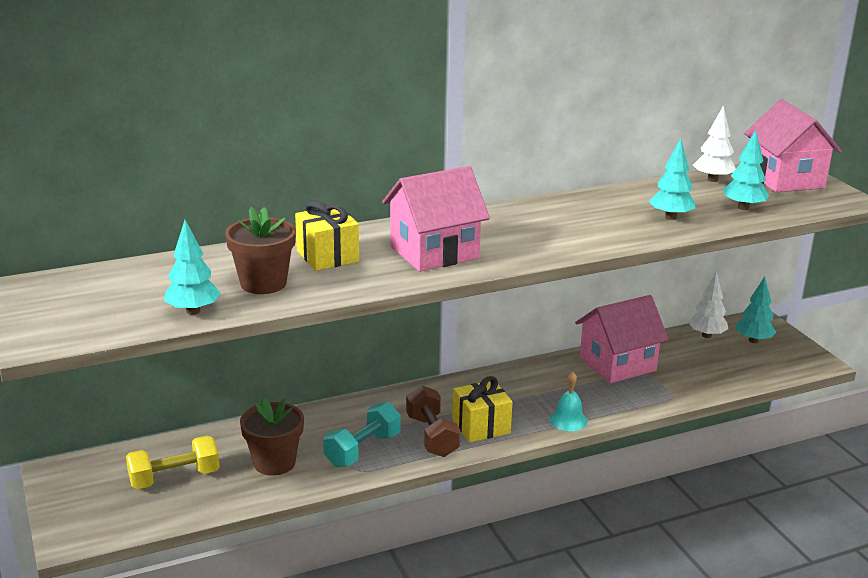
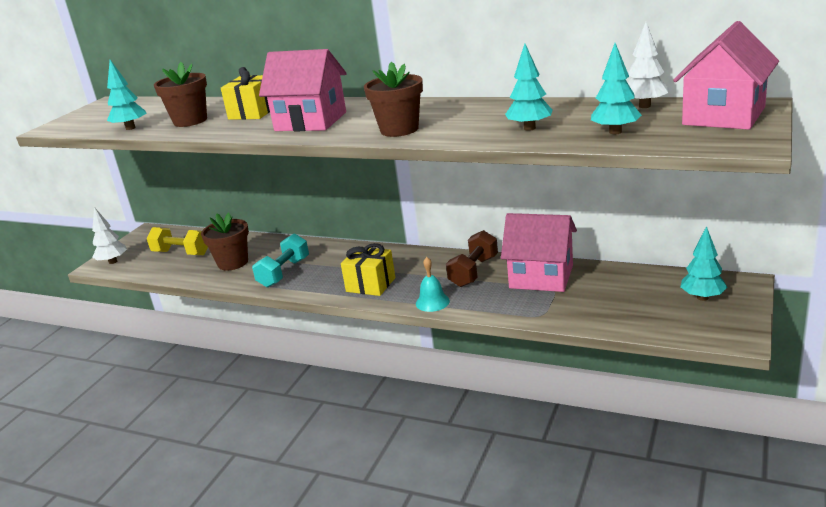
camera: 50 degrees right, 0 degrees up
(362, 450) = (284, 273): turquoise dumbbell -> turquoise dumbbell turned 60 degrees counterclockwise
(432, 436) = (333, 279): brown dumbbell -> brown dumbbell (473, 272)
(556, 242) = (399, 129): none -> brown flower pot
(706, 335) = (662, 279): white tree -> white tree (113, 262)

